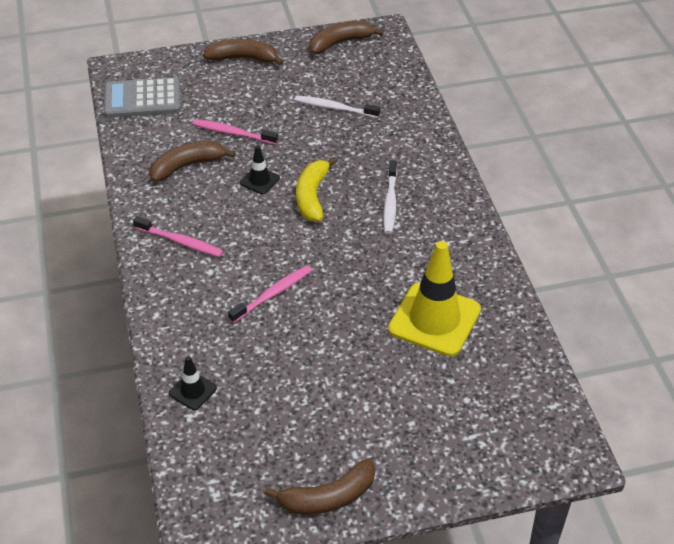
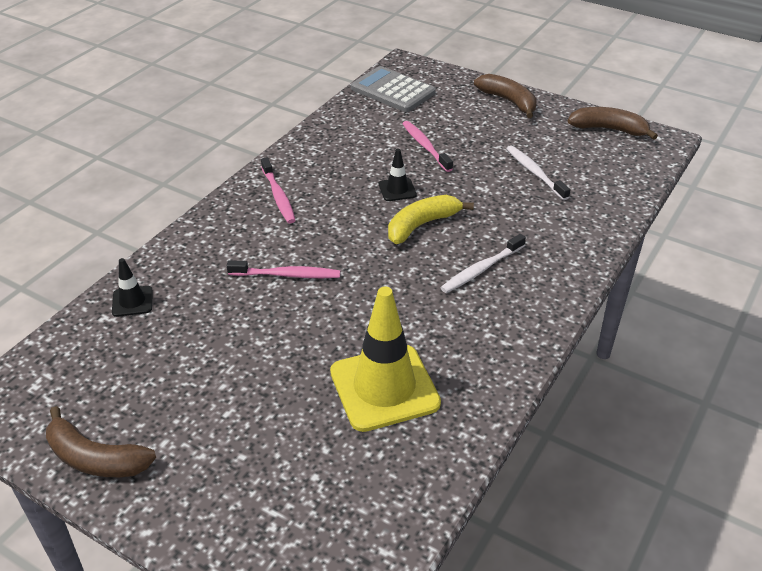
camera: 45 degrees right, 5 degrees down
(187, 166) = (359, 149): brown banana -> none

